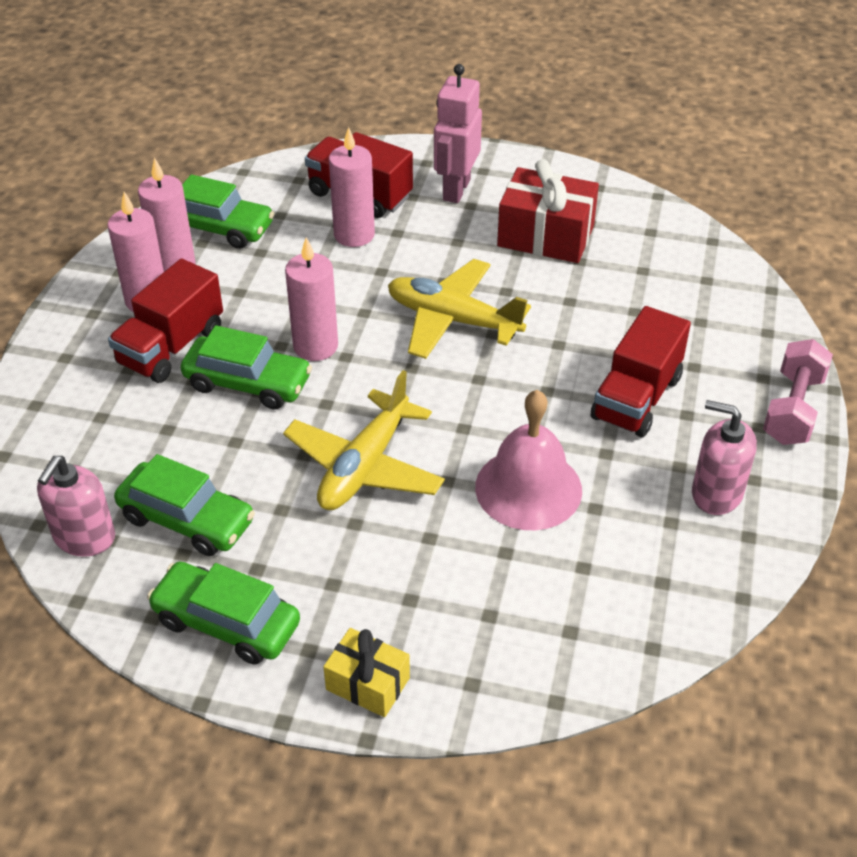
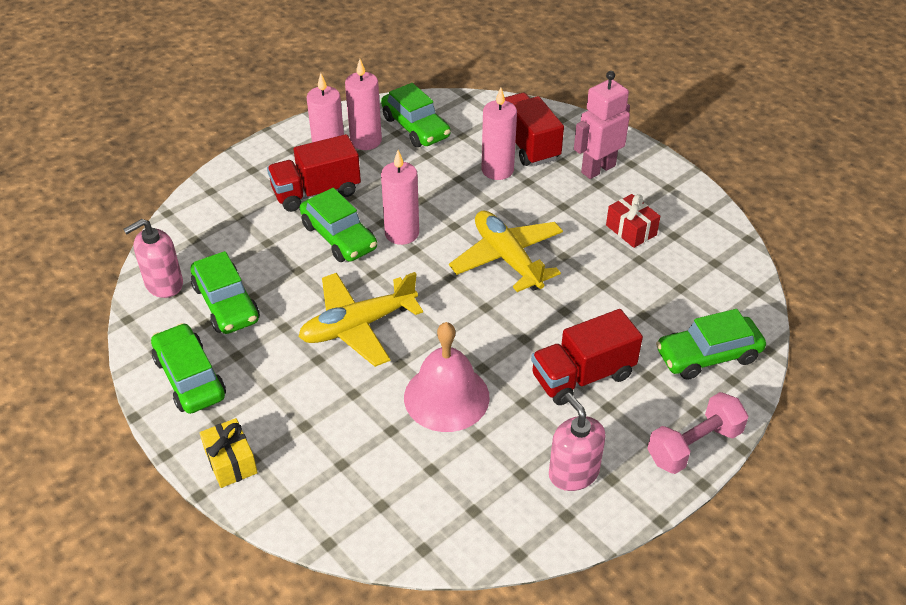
camera: 35 degrees right, 0 degrees up
(545, 236) = (631, 230): red gift -> red gift, size x0.59
(726, 321) = (708, 356): none -> green car

